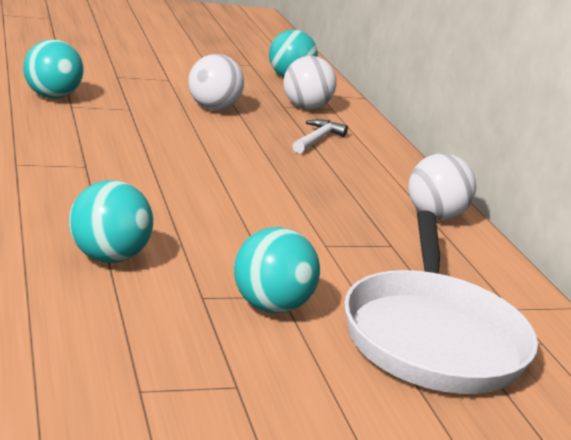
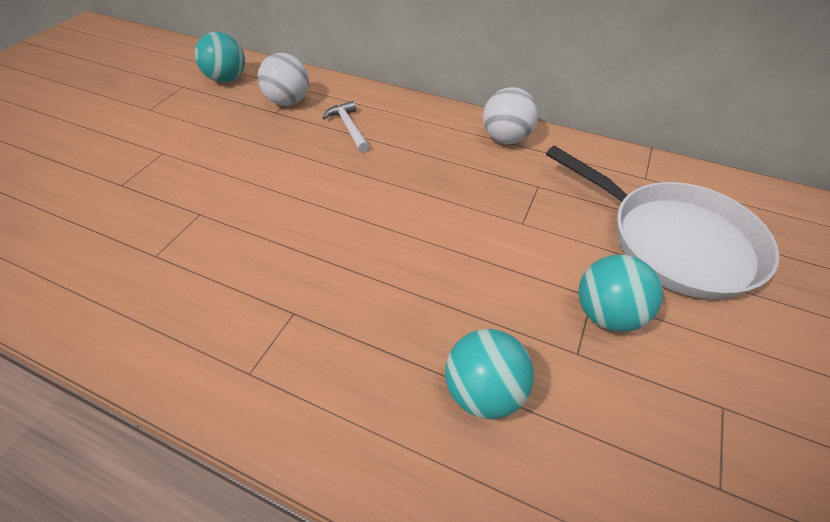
camera: 45 degrees left, 25 degrees up
(52, 96) = (119, 260): turquoise ball -> none
(212, 108) = (245, 157): white ball -> none

